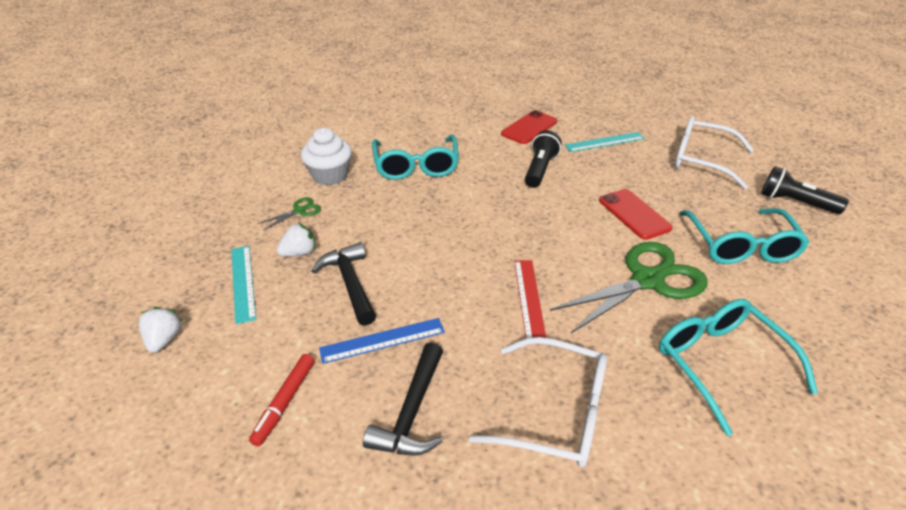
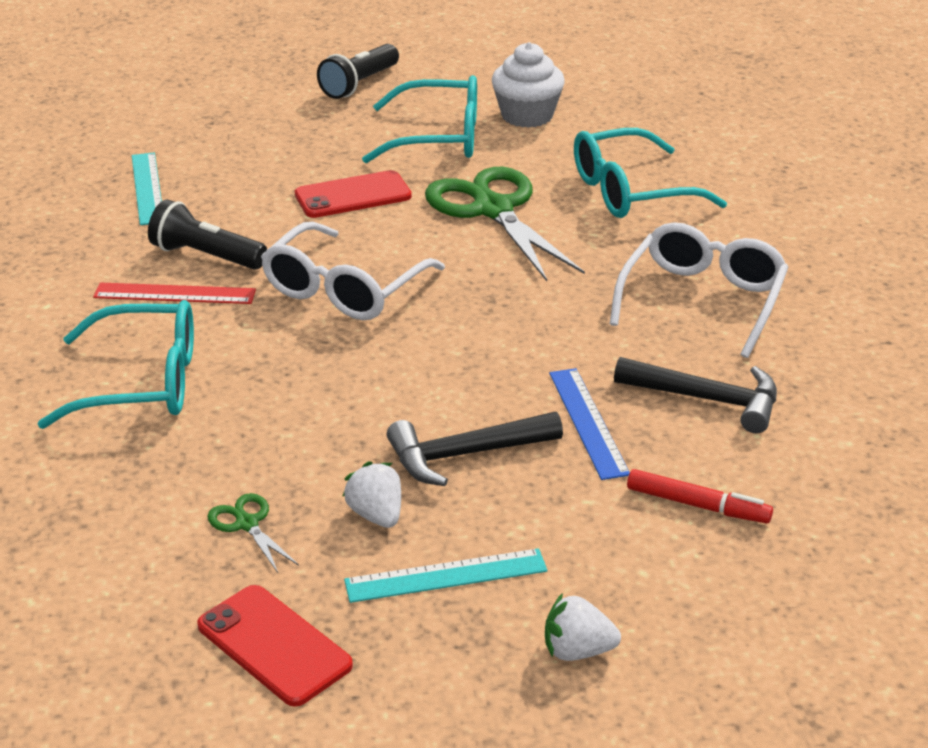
camera: 85 degrees left, 5 degrees down
(330, 175) = (133, 490): white cupcake -> white cupcake (527, 116)
(529, 128) = (62, 252): red phone -> red phone (274, 645)
(529, 299) = (518, 298): red ruler -> red ruler (175, 294)
(701, 160) = (235, 122): white glasses -> white glasses (344, 289)

